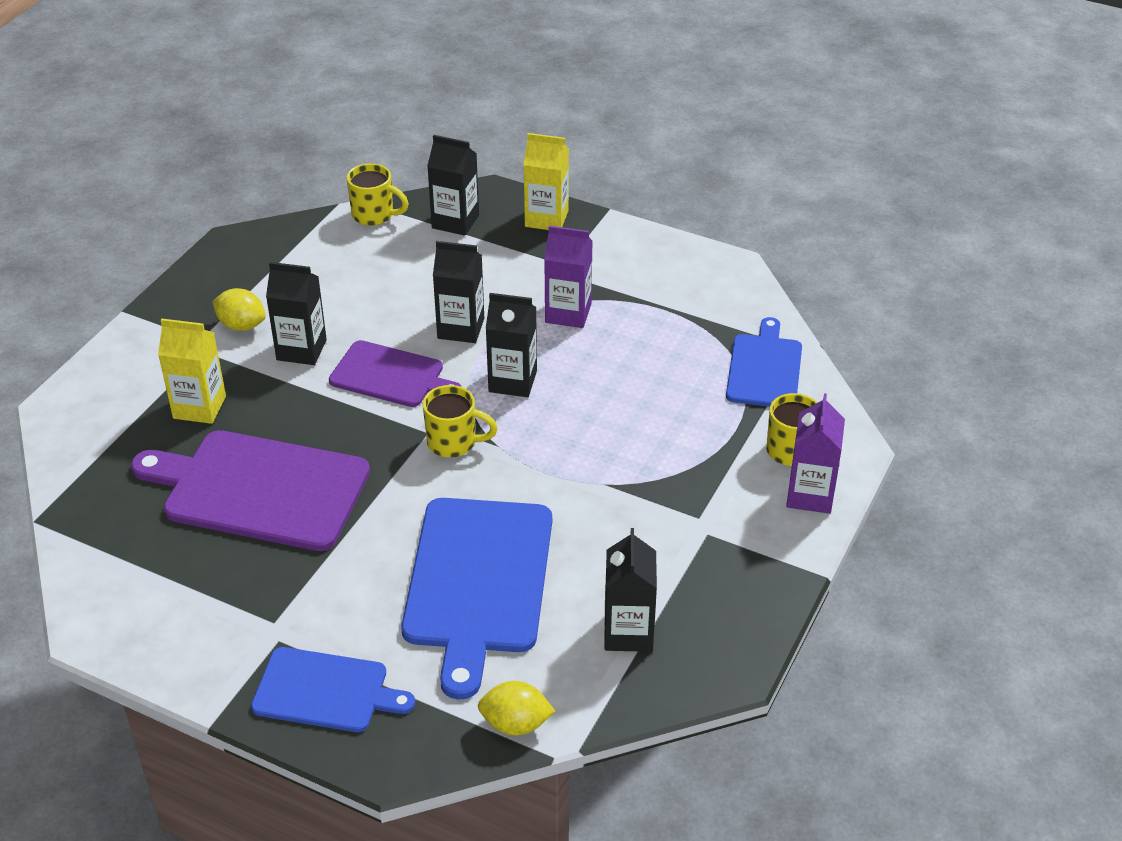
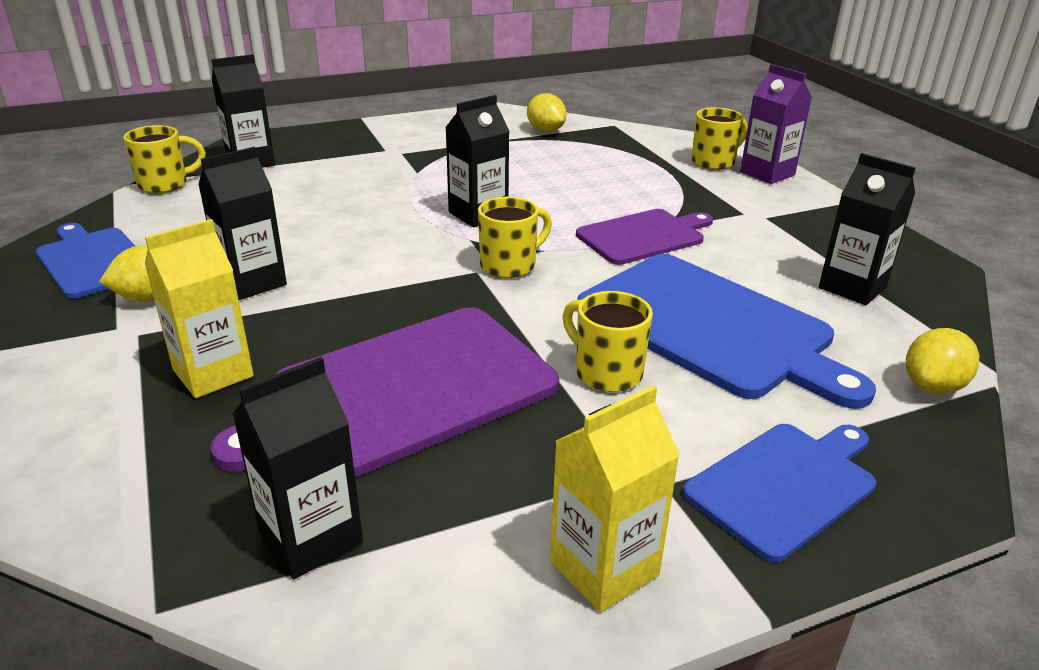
camera: 50 degrees left, 10 degrees down
(366, 560) = (606, 372): none -> yellow mug
(390, 376) = (373, 257): purple cutting board -> purple cutting board (643, 236)
(461, 328) = (376, 208): black carton -> black carton (311, 538)
(546, 218) = (324, 136): yellow carton -> yellow carton (604, 568)
(568, 313) = (440, 168): purple carton -> none
(725, 319) = (545, 131): none -> yellow lemon
(764, 368) = (616, 139): blue cutting board -> blue cutting board (93, 261)

